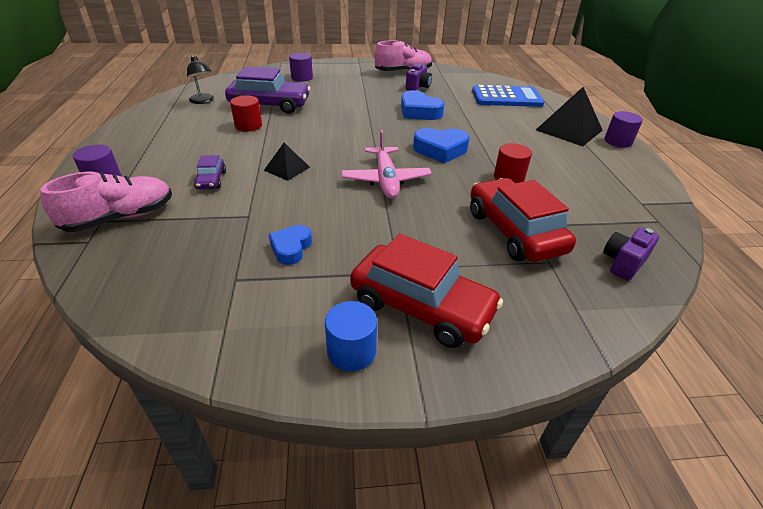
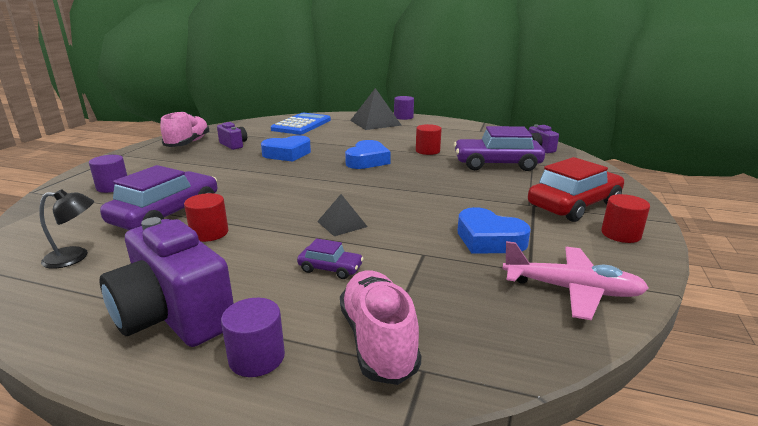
camera: 65 degrees left, 15 degrees down
(145, 146) = (174, 315): none -> purple camera
(291, 248) = (489, 239): blue heart -> blue heart, size x1.57
(351, 351) = (620, 234): blue cylinder -> red cylinder
(386, 180) = (400, 187): pink plane -> pink plane (572, 290)
(514, 231) = (497, 164): red car -> purple car

